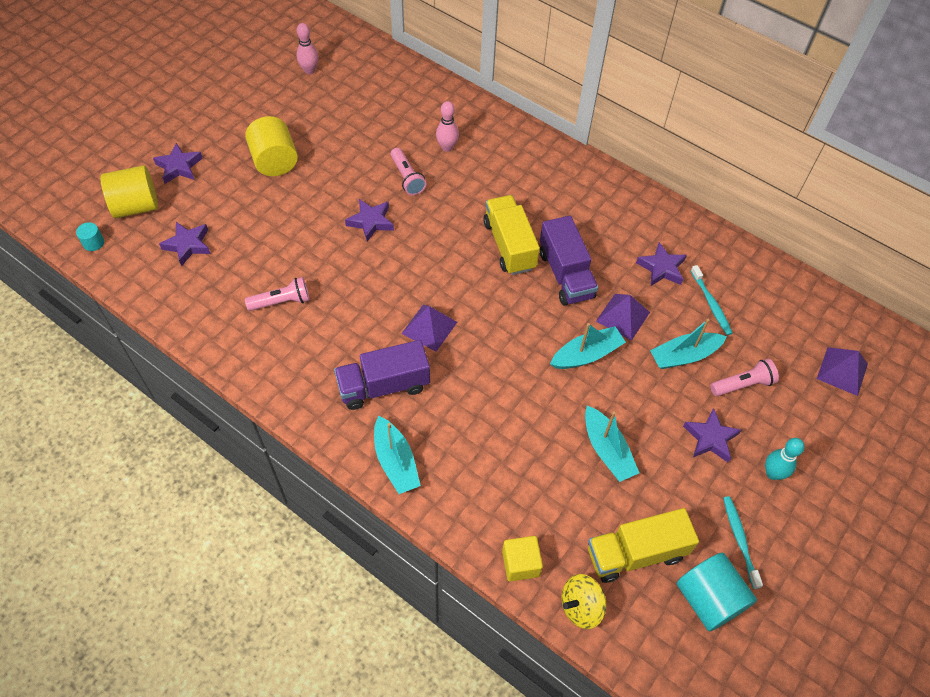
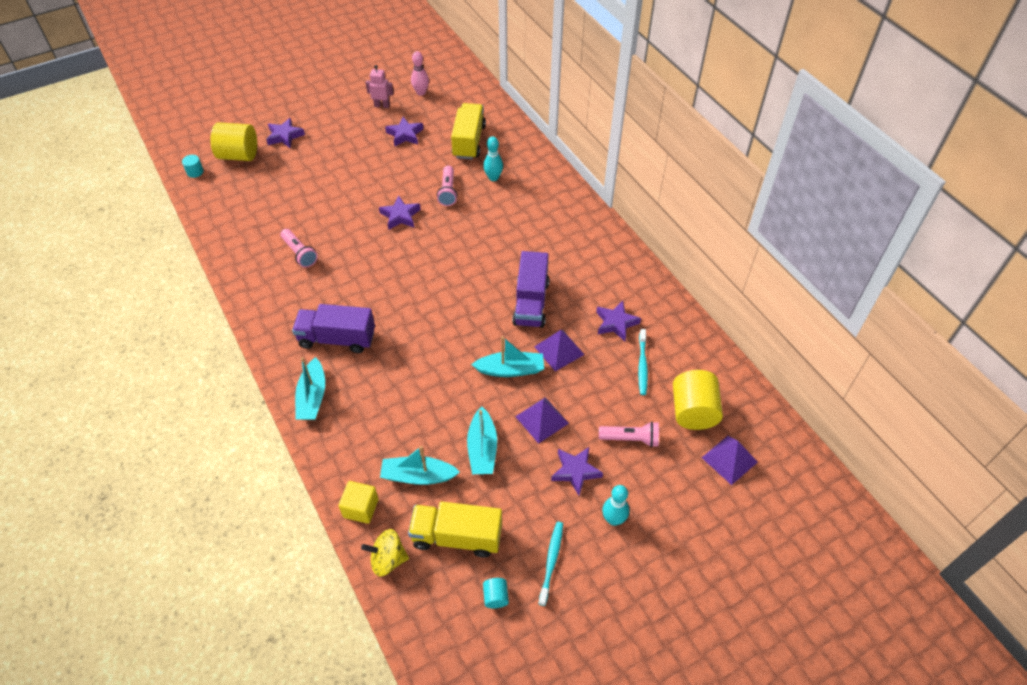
camera: 25 degrees right, 5 degrees down
(188, 245) = (258, 193): purple star -> purple star (405, 135)
(273, 98) = (382, 105): none -> pink robot
(275, 161) = (355, 151): yellow cylinder -> yellow cylinder (693, 411)
(282, 301) = (300, 253): pink flashlight -> pink flashlight turned 45 degrees clockwise
(429, 327) = (397, 308): purple pyramid -> purple pyramid (542, 420)
(447, 147) = (493, 178): pink bowling pin -> turquoise bowling pin
(509, 245) = (498, 266): yellow truck -> yellow truck (469, 141)
(684, 356) = (593, 398): turquoise boat -> turquoise boat (418, 476)
(708, 599) = (495, 597): turquoise cylinder -> turquoise cylinder, size x0.46

